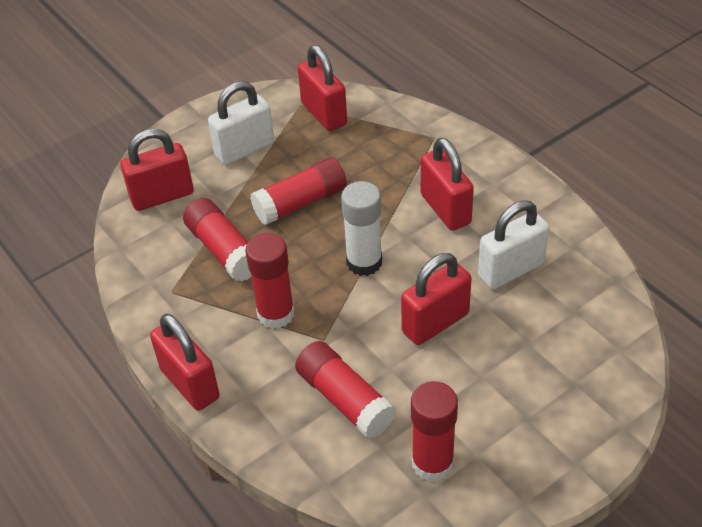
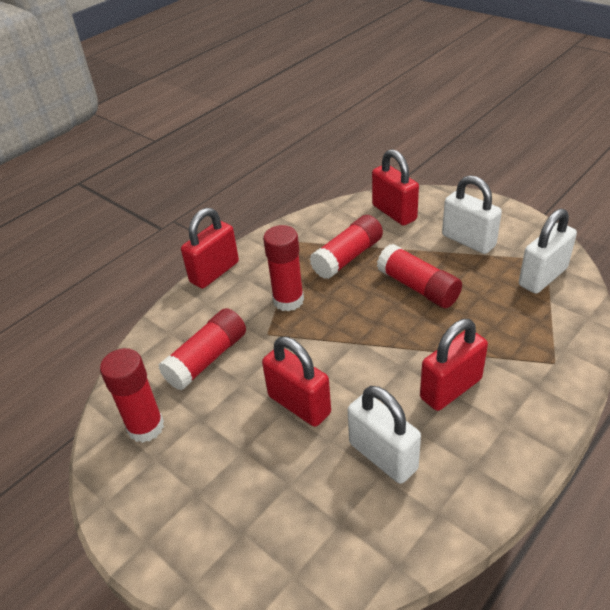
camera: 80 degrees right, 5 degrees down
(324, 114) = (542, 277): red padlock -> white padlock
(364, 262) = (360, 342): white glue stick -> none

